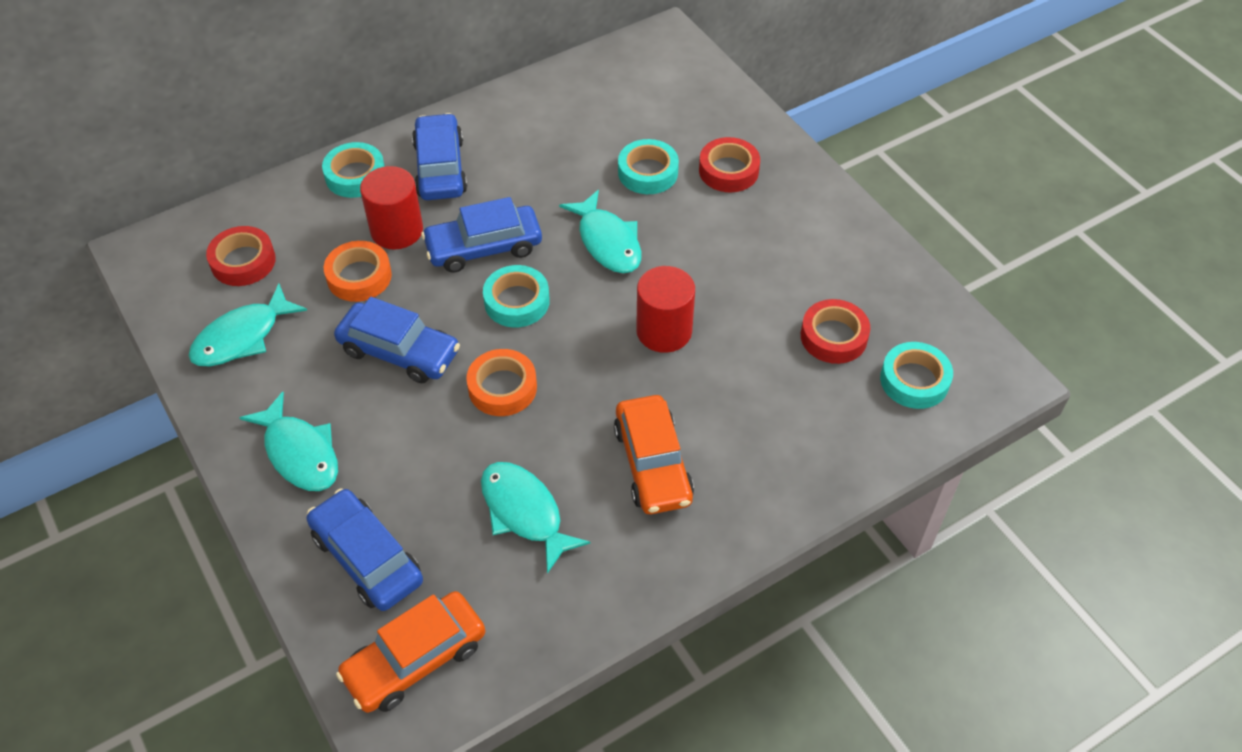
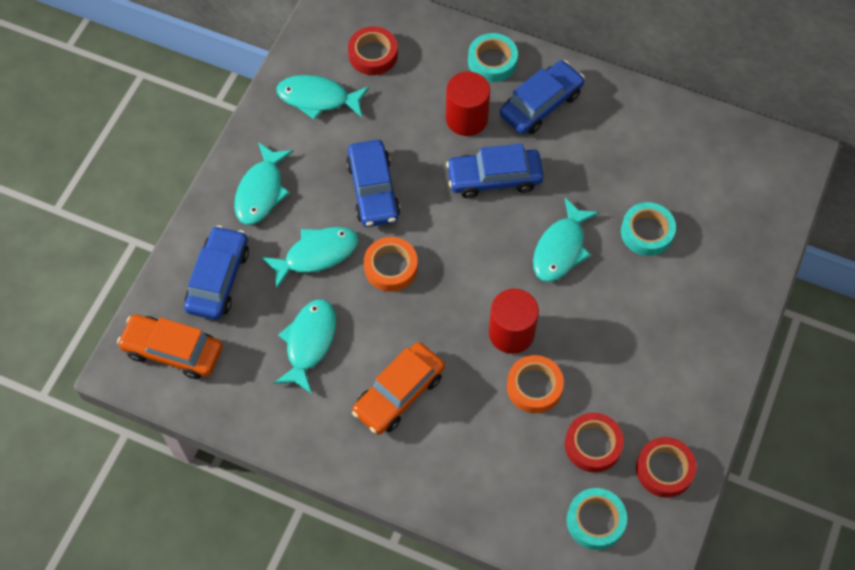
camera: 55 degrees right, 10 degrees up
(359, 276) = (412, 125): orange tape -> orange tape (534, 387)
(426, 445) = (316, 255): none -> turquoise fish
(484, 247) = (494, 178): blue car -> blue car turned 45 degrees counterclockwise
(517, 301) = (465, 228): turquoise tape -> none
(728, 170) = (694, 283): red tape -> red tape (664, 469)

